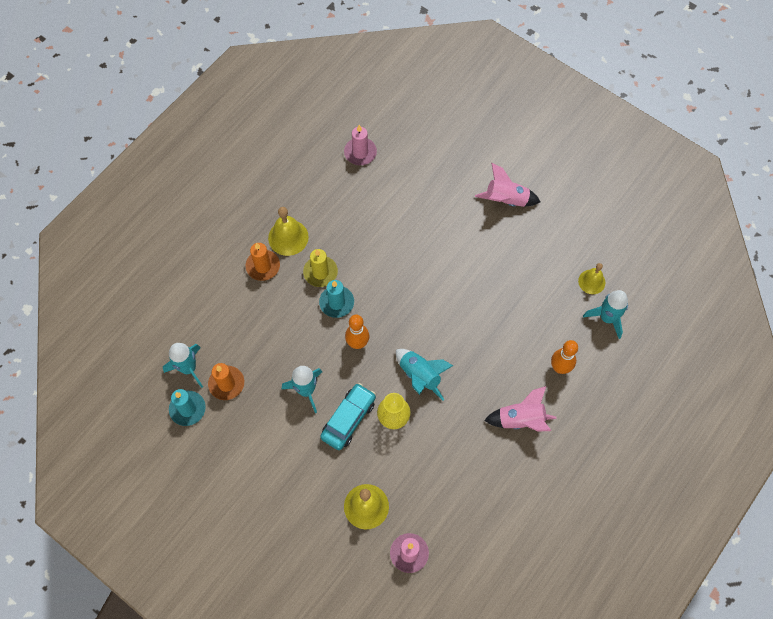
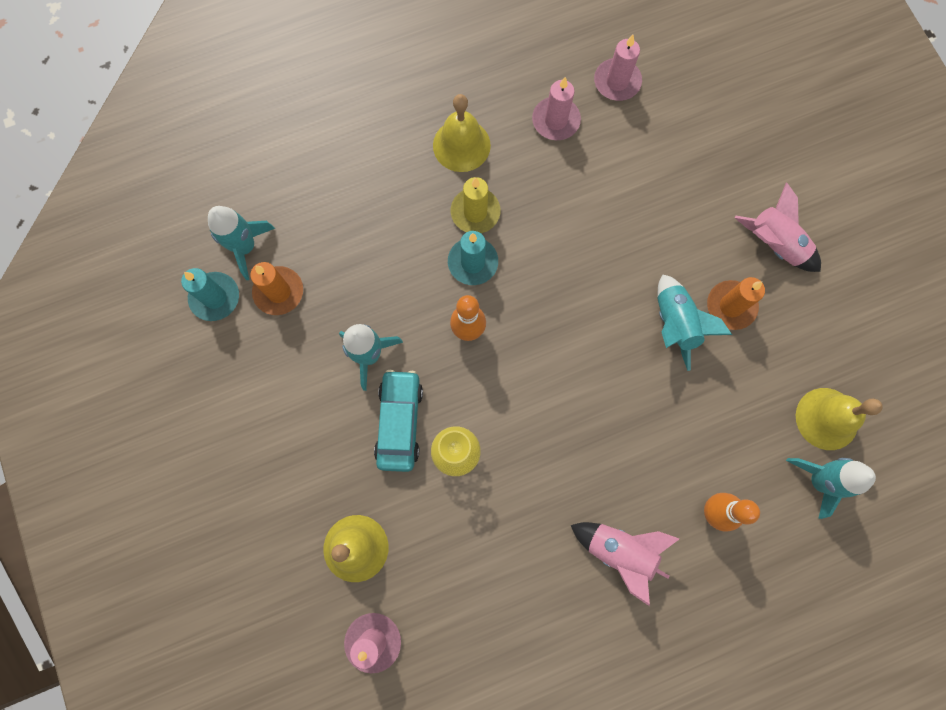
camera: 30 degrees right, 10 degrees up
(263, 266) = (409, 166): orange candle -> orange candle (731, 306)
(337, 194) = (555, 120): none -> pink candle
(348, 419) = (399, 422): turquoise car -> turquoise car turned 60 degrees counterclockwise
(420, 376) = (522, 417): turquoise rocket -> turquoise rocket (674, 324)
(591, 281) = (827, 418): yellow bell -> yellow bell, size x1.52

